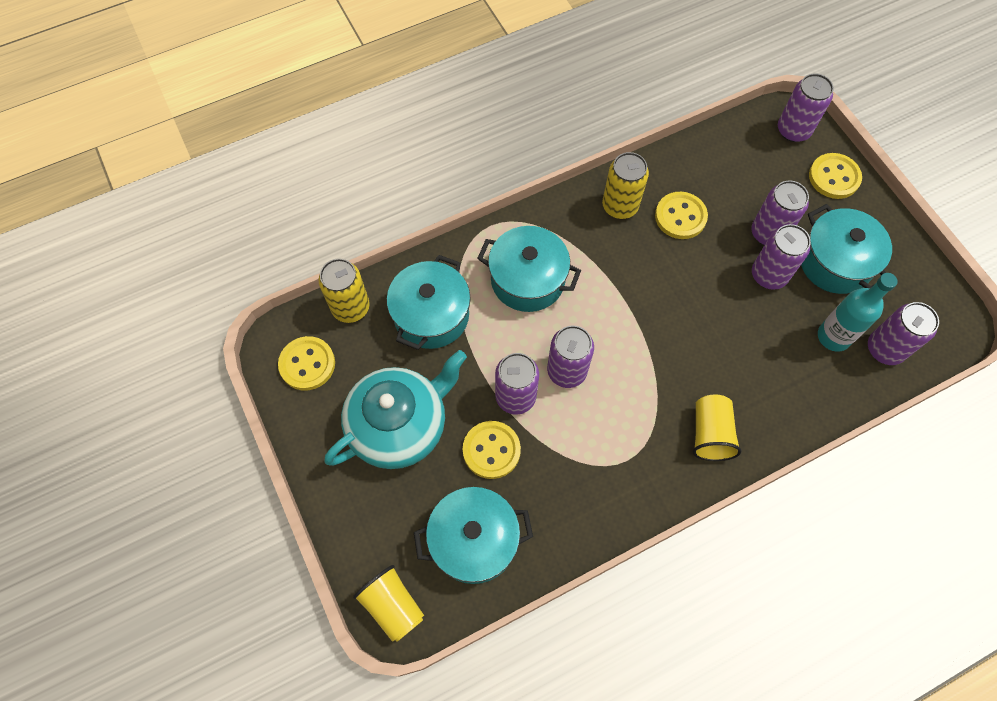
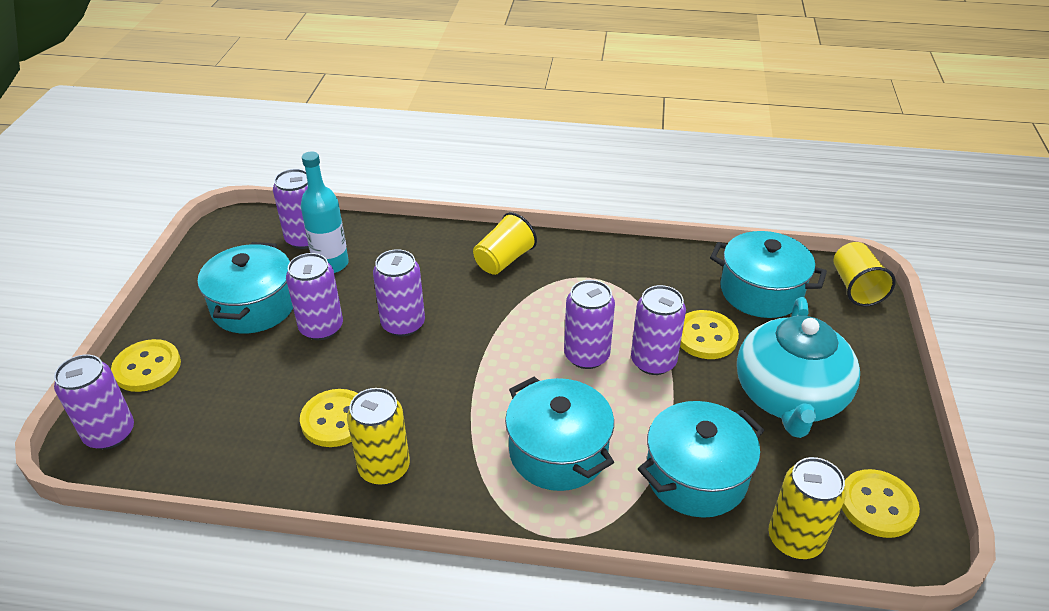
camera: 145 degrees left, 25 degrees down
(399, 425) = (789, 397): turquoise teapot -> turquoise teapot turned 75 degrees counterclockwise
(768, 233) = (275, 358): purple can -> purple can (403, 324)

